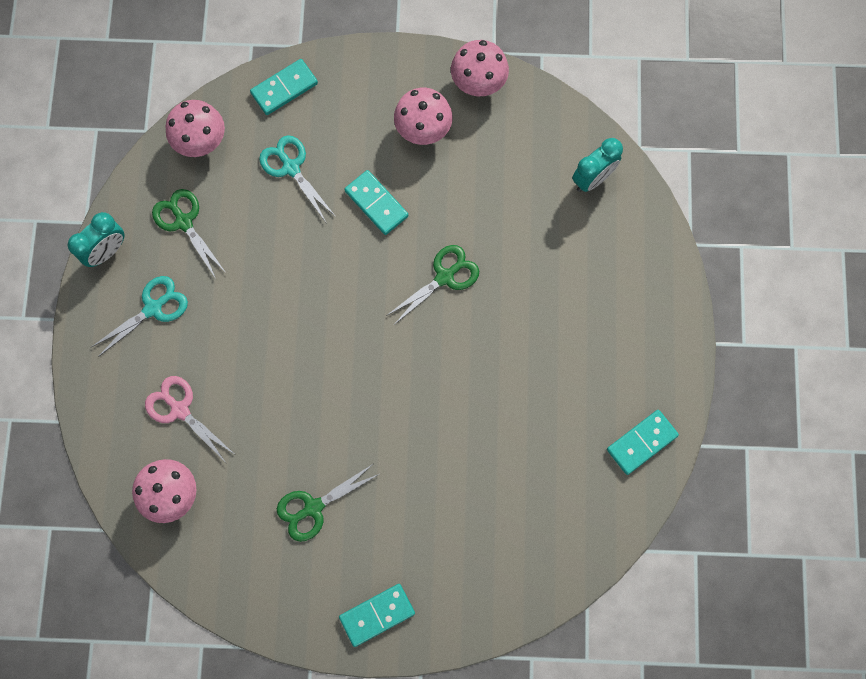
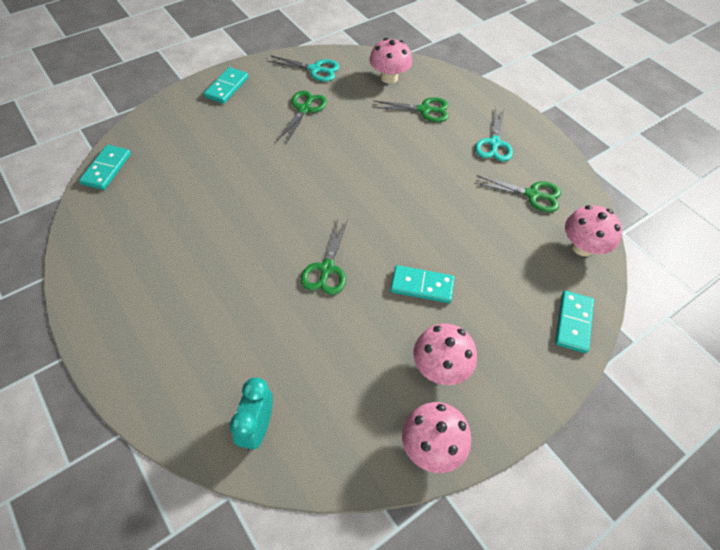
camera: 140 degrees right, 20 degrees down
(106, 251) = (554, 154): turquoise clock -> none
(180, 410) = (424, 110): pink scissors -> green scissors
(291, 168) = (505, 270): turquoise scissors -> turquoise scissors (315, 69)
(642, 442) = (96, 251): turquoise domino -> turquoise domino (106, 169)

